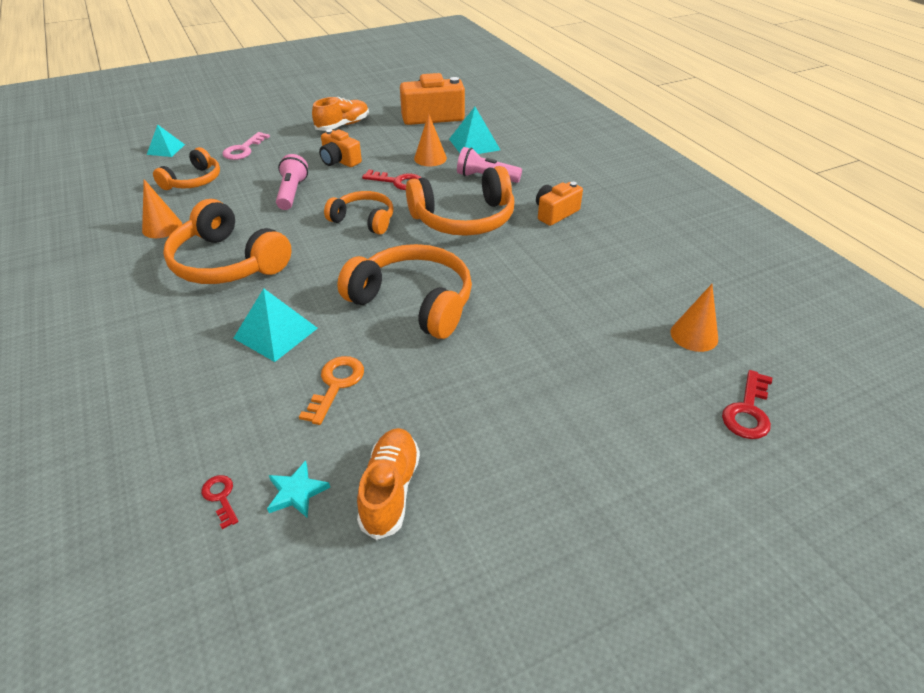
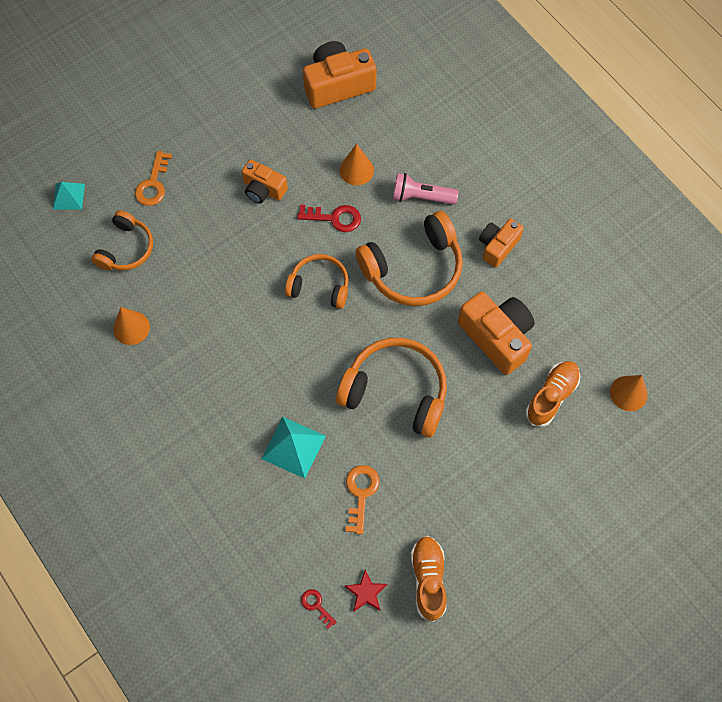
camera: 10 degrees left, 25 degrees up
(228, 262) = (216, 367): orange headphones -> none
(243, 150) = (153, 184): pink key -> orange key
(292, 193) = (234, 253): pink flashlight -> none
(297, 492) = (366, 592): turquoise star -> red star
(343, 125) = (244, 119): orange shoe -> orange shoe (551, 396)
(474, 144) = (397, 136): turquoise pyramid -> none
(541, 273) = (497, 337): none -> orange camera
(748, 411) = (667, 467): red key -> none

